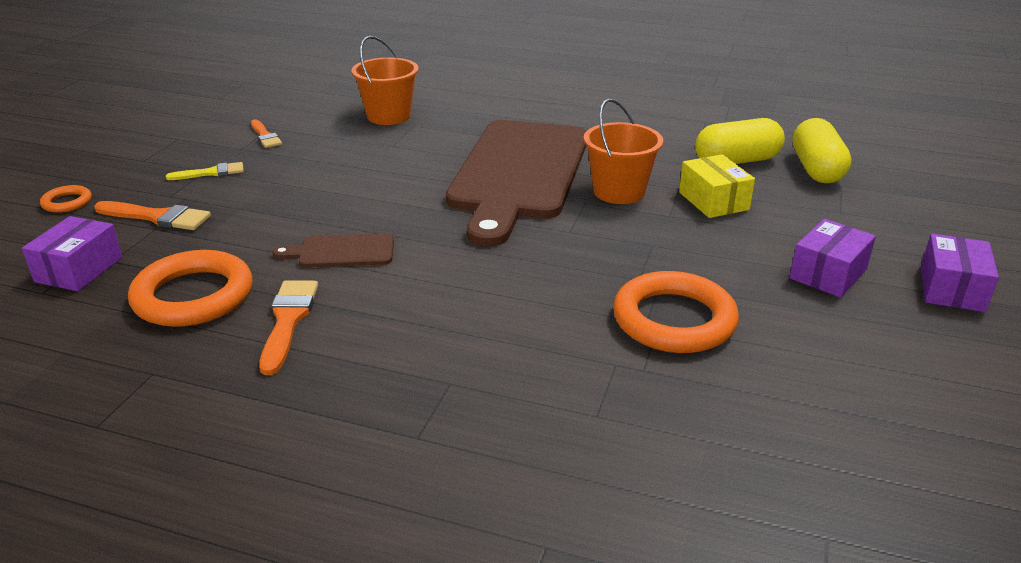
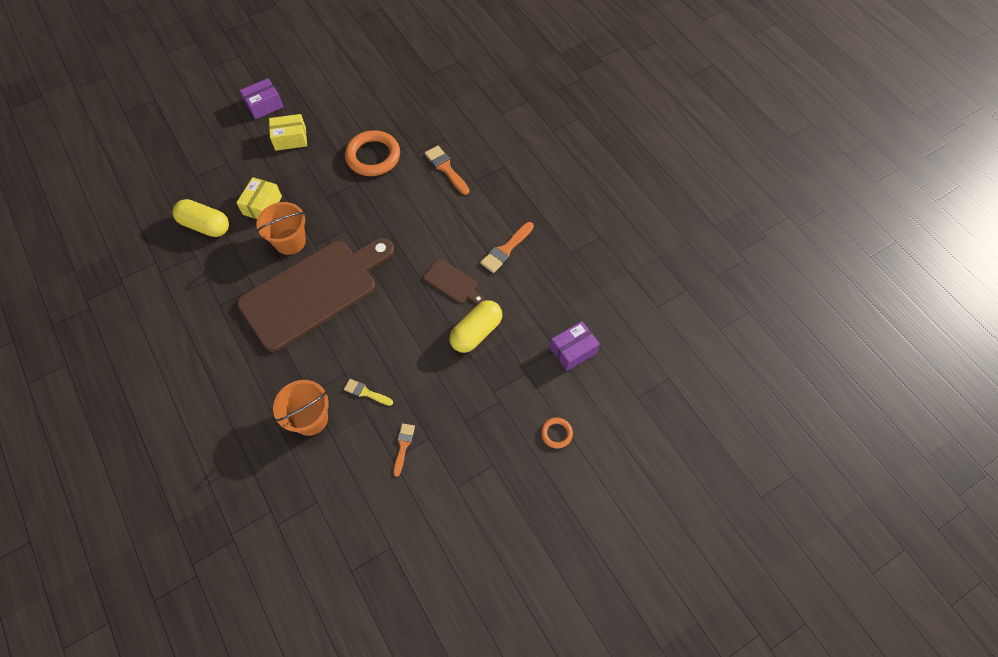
camera: 140 degrees left, 30 degrees up
(157, 217) = (516, 378): orange brush -> orange brush (446, 168)
(193, 296) = (533, 292): orange ring -> none
(211, 173) = (463, 414): yellow brush -> yellow brush (366, 392)
(816, 169) = (184, 194): yellow capsule -> yellow capsule (476, 332)
(828, 274) = (290, 139): purple box -> yellow box

